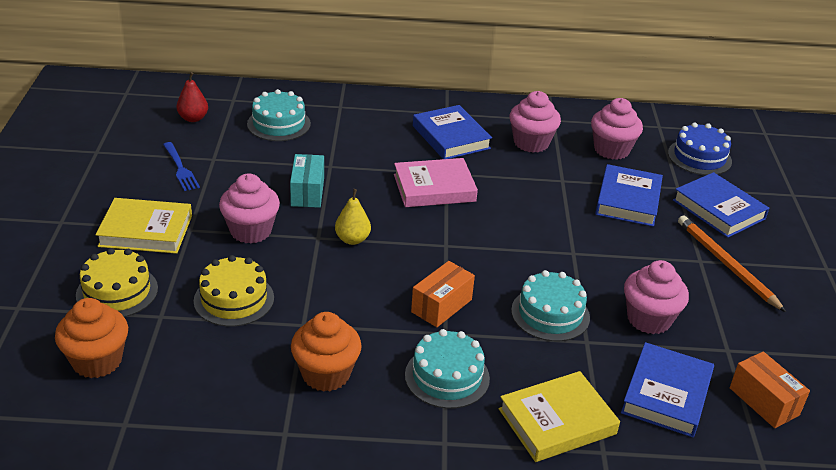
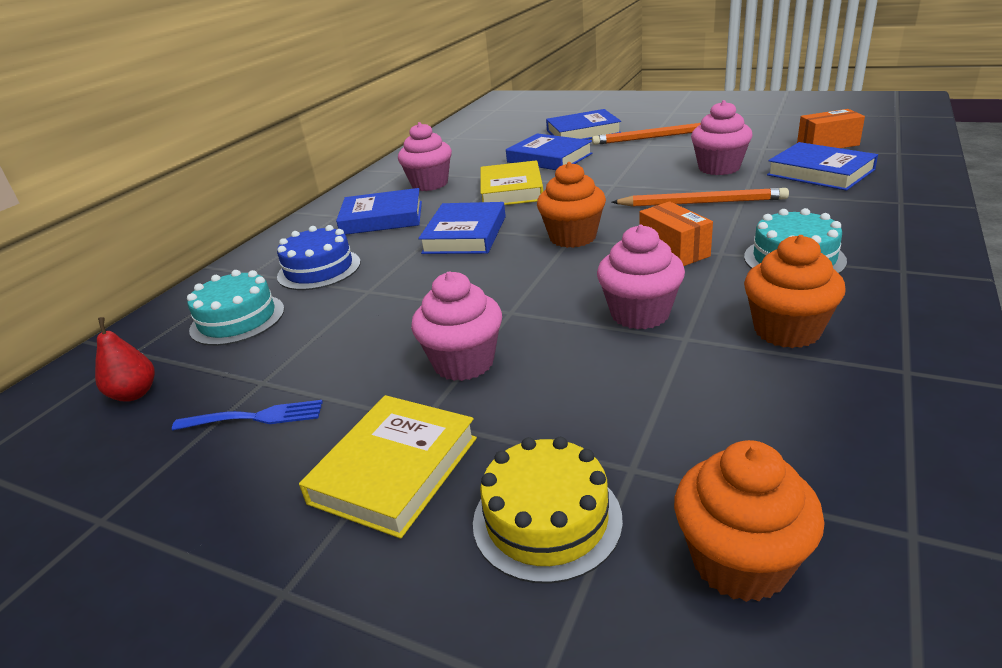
camera: 60 degrees left, 5 degrees down
(234, 299) = (614, 390): yellow cake -> none
(307, 192) = (410, 311): turquoise box -> none
(352, 239) = (528, 289): yellow pear -> none
(434, 188) = (465, 234): pink book -> blue book
(448, 246) = (573, 237): none -> orange cupcake
(550, 314) = (701, 203): turquoise cake -> orange pencil
(557, 421) = (861, 216): yellow book -> yellow book (511, 190)
(611, 150) = (471, 156): pink cupcake -> pink cupcake (640, 314)
(699, 157) = (509, 130): blue cake -> blue cake (319, 269)

